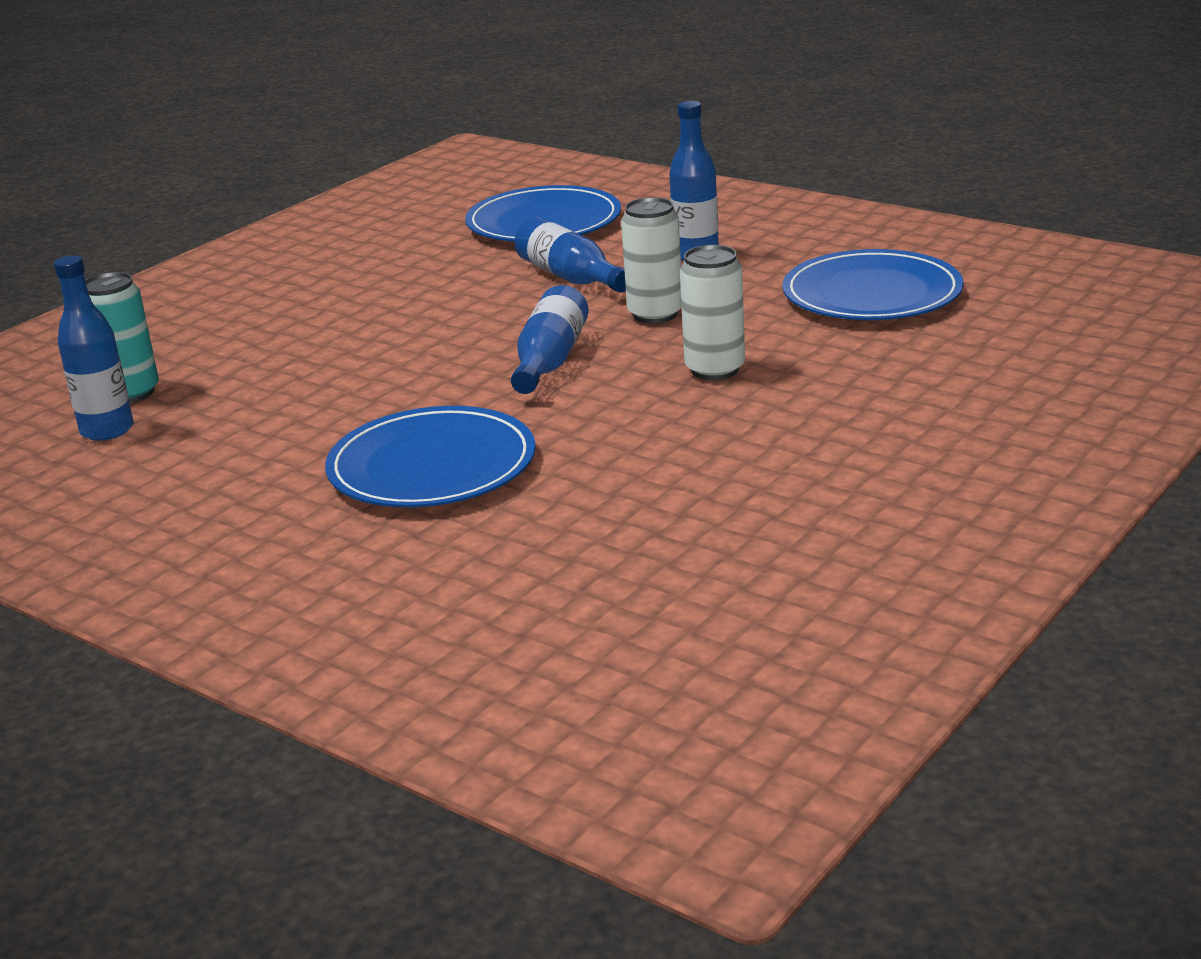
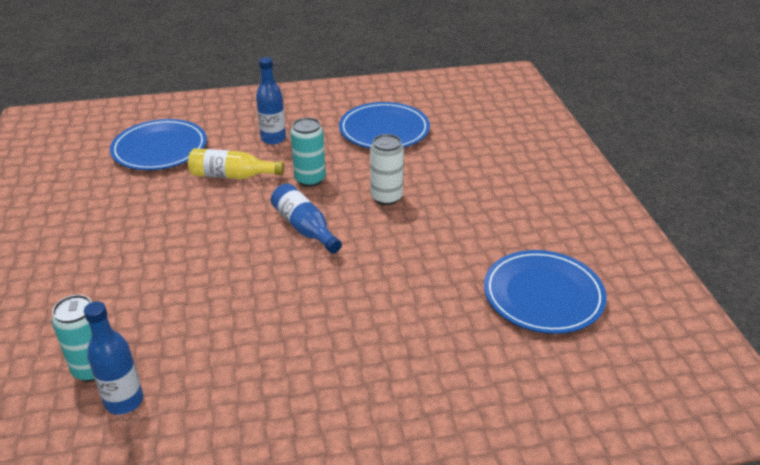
camera: 50 degrees left, 10 degrees up
(432, 466) = (351, 315): blue plate -> blue plate (543, 295)
(571, 277) = (232, 176): blue bottle -> yellow bottle
(655, 314) = (310, 179): white can -> turquoise can

